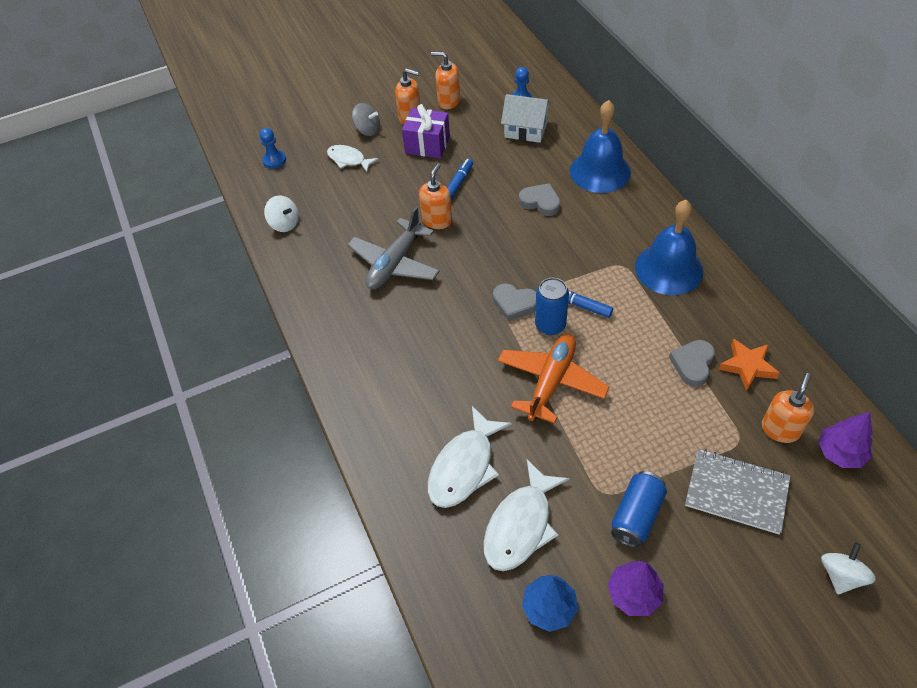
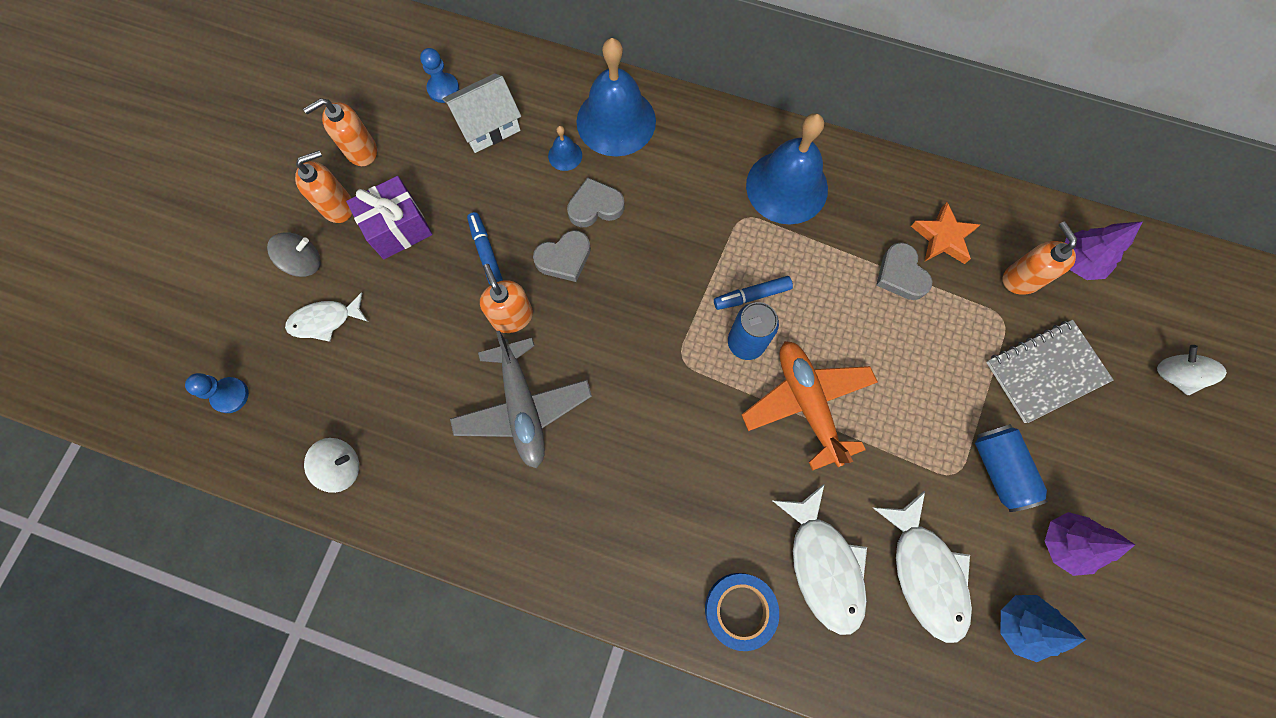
camera: 50 degrees left, 20 degrees up
(393, 445) = (740, 610): none -> blue tape
(514, 304) = (690, 348): grey heart -> grey heart (564, 258)
(551, 168) = (565, 155): none -> blue bell

